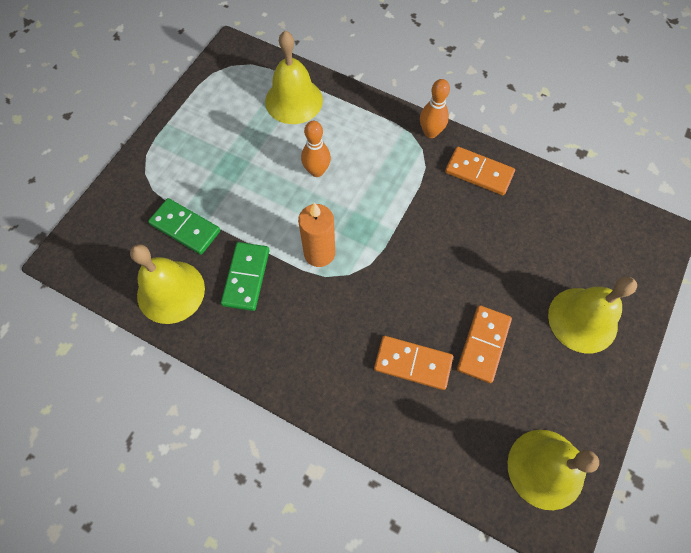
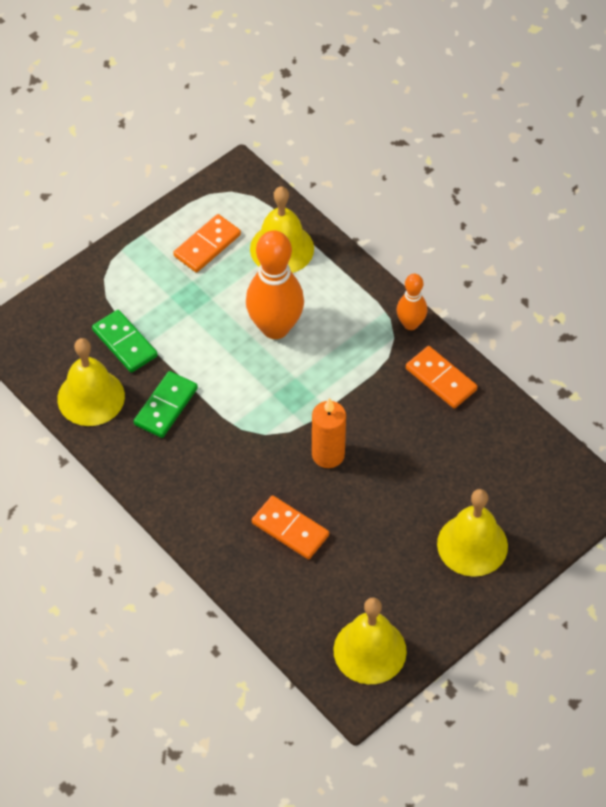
camera: 20 degrees right, 10 degrees down
(317, 171) = (275, 327): orange bowling pin -> orange bowling pin, size x1.87
(319, 253) = (244, 406): orange candle -> orange candle (328, 455)
(483, 344) = (364, 535): orange domino -> orange domino (207, 245)

